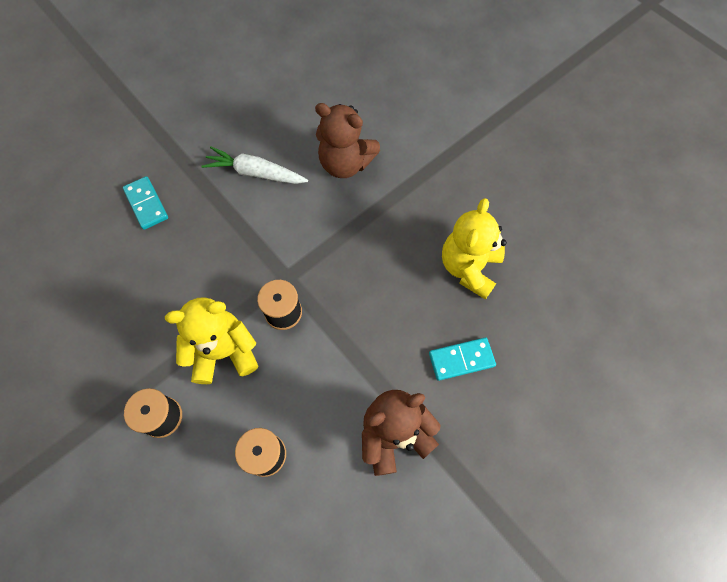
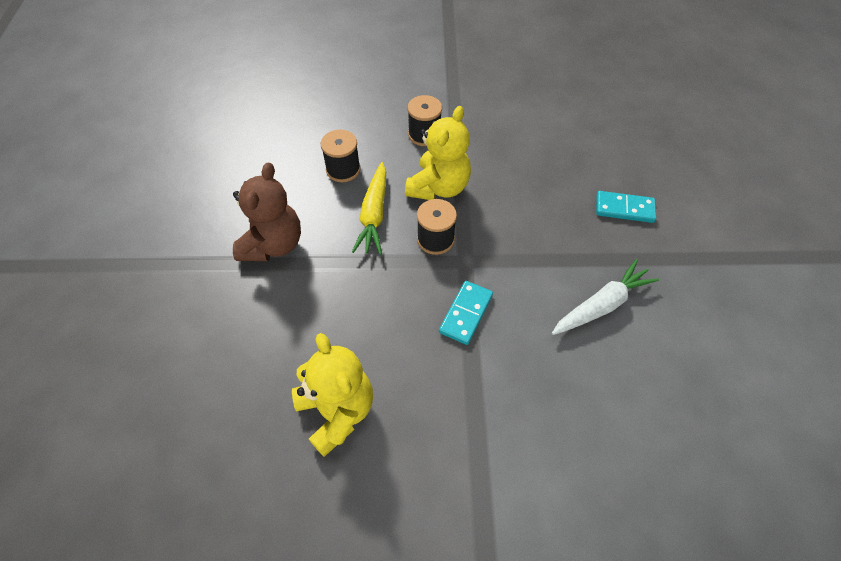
camera: 130 degrees right, 10 degrees down
(296, 380) = (374, 214): none -> yellow carrot
(345, 163) = (554, 393): brown teddy bear -> none
(461, 359) = (271, 332): turquoise domino -> turquoise domino (466, 314)

